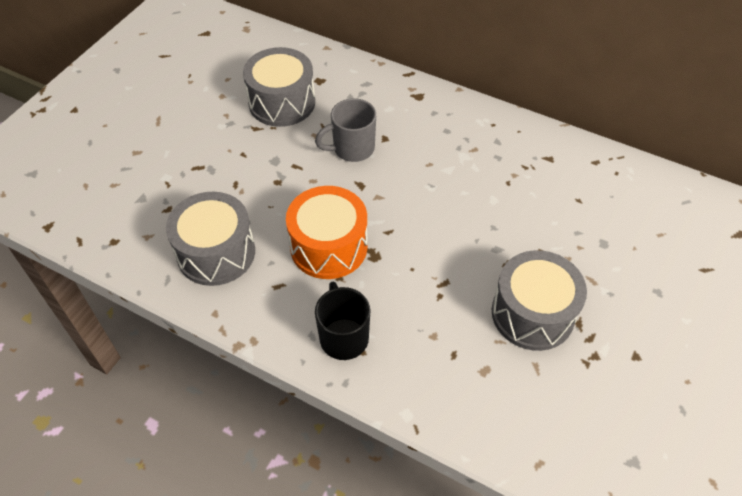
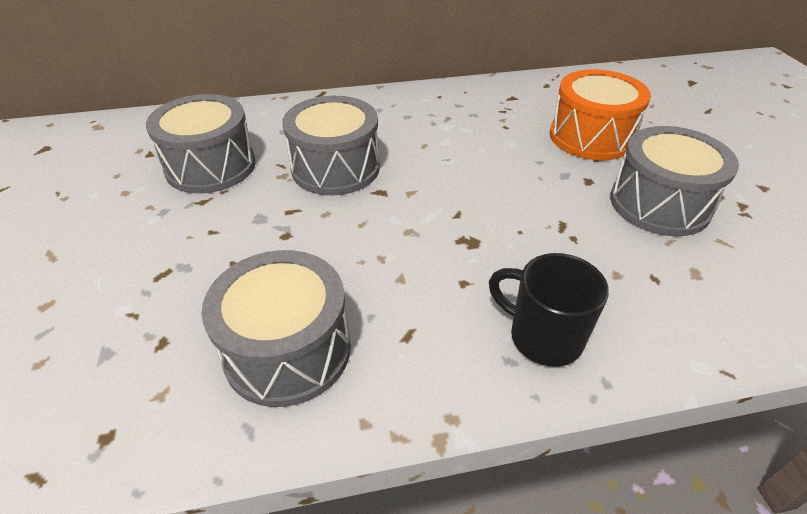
camera: 40 degrees left, 10 degrees down
(329, 246) = (416, 261): orange drum -> orange drum (591, 137)
(352, 149) = (335, 168): grey mug -> grey drum

